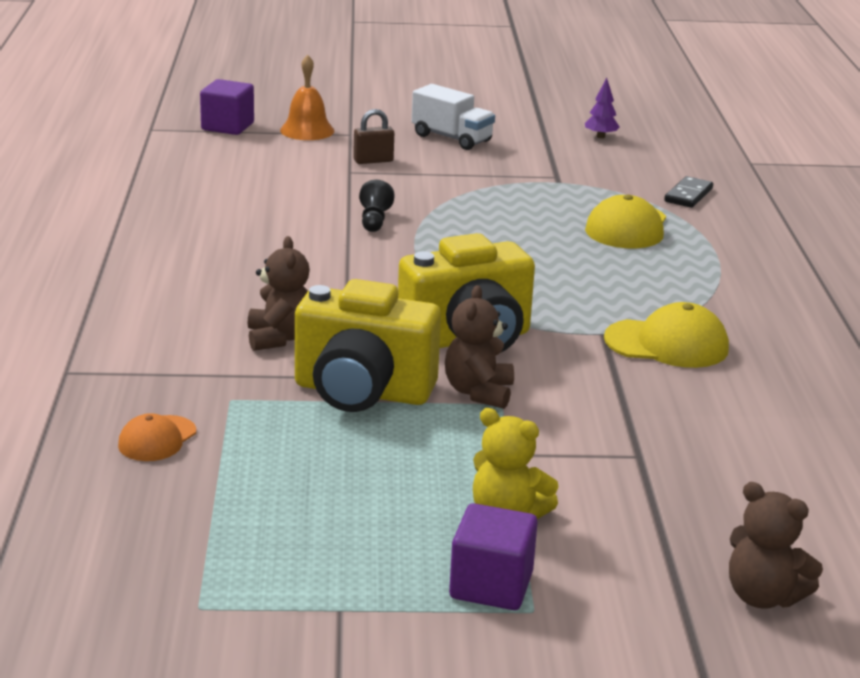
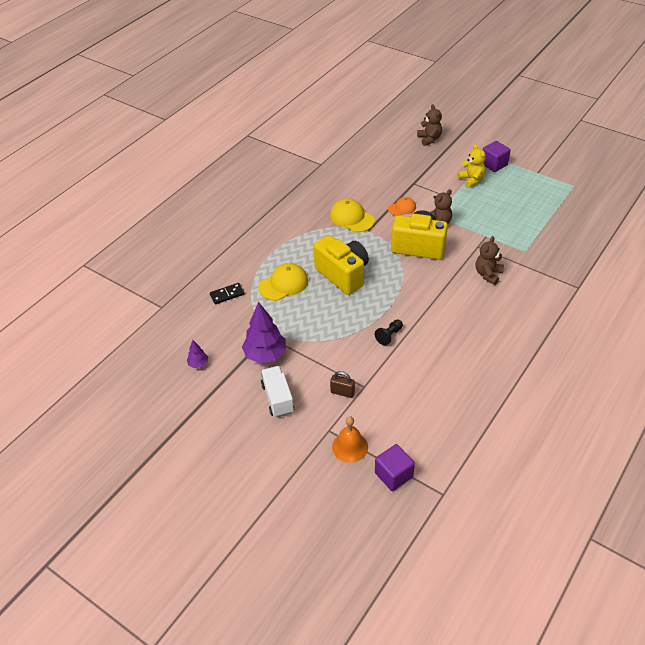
camera: 140 degrees left, 20 degrees up
(157, 439) = (559, 243): orange cap -> orange cap (402, 208)
(362, 392) = (477, 237): yellow camera -> yellow camera (343, 275)
(528, 162) = (265, 355): none -> purple tree

